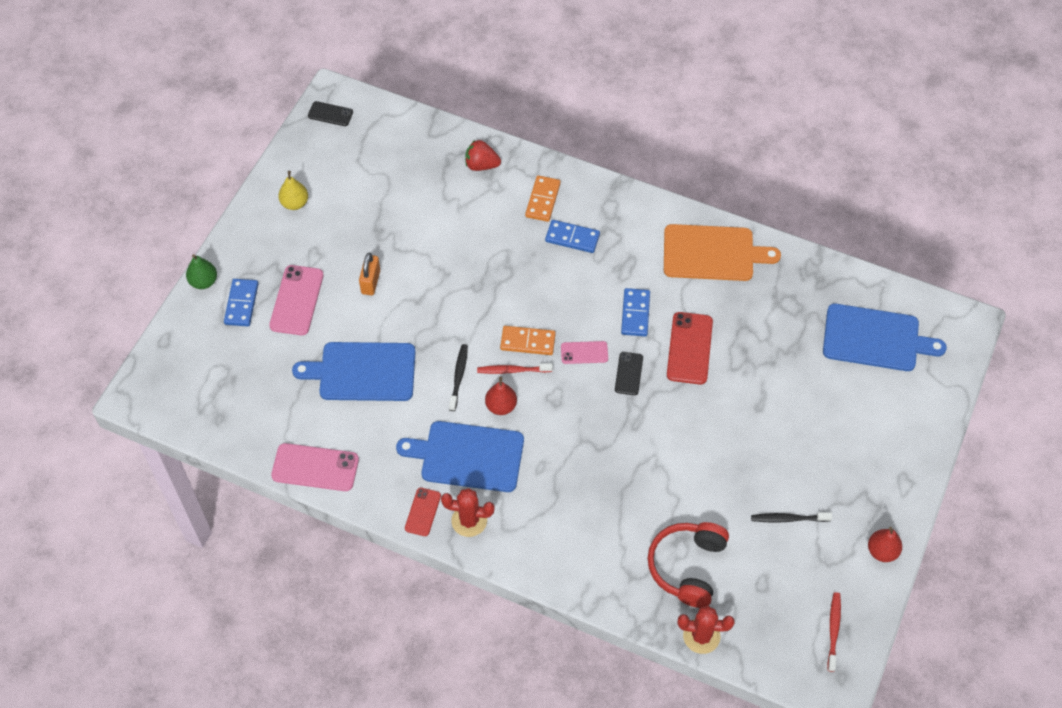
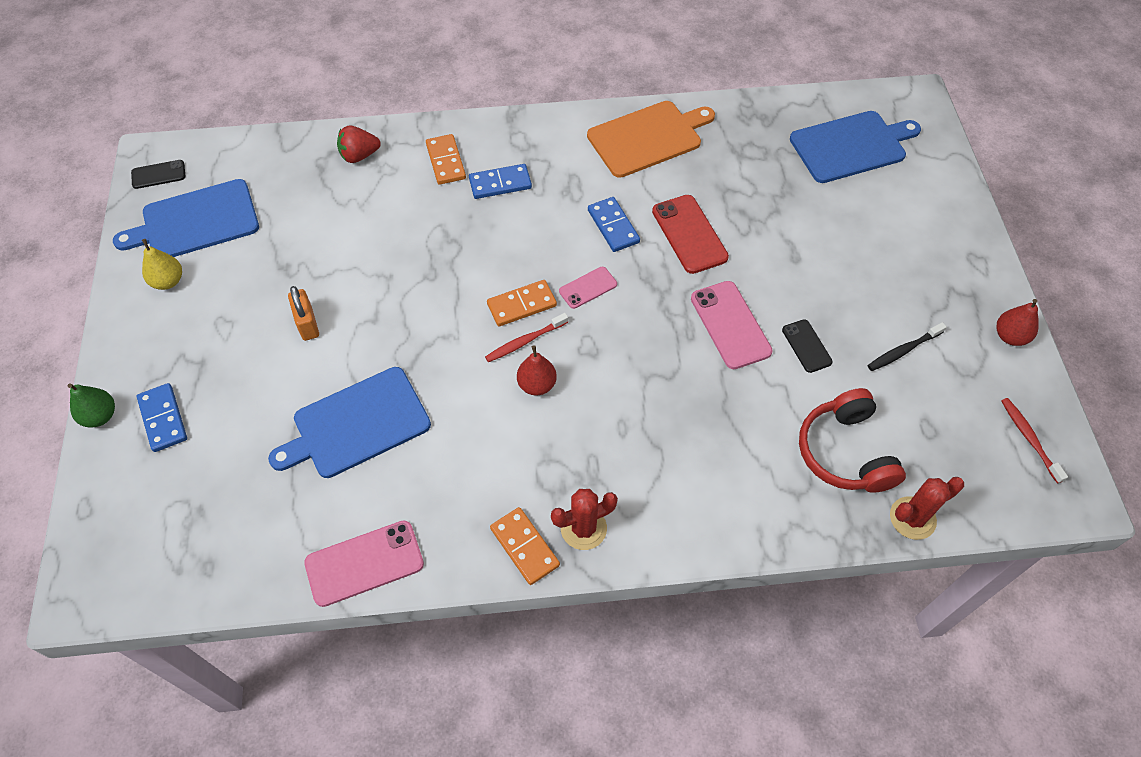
camera: 30 degrees left, 0 degrees up
(296, 300) = (230, 383): pink phone -> pink phone (730, 325)
(422, 512) = (524, 547): red phone -> orange domino
(458, 376) = (470, 376): black toothbrush -> none
(468, 456) = (536, 457): blue cutting board -> blue cutting board (196, 221)
(628, 373) = (647, 287): black phone -> black phone (806, 346)

